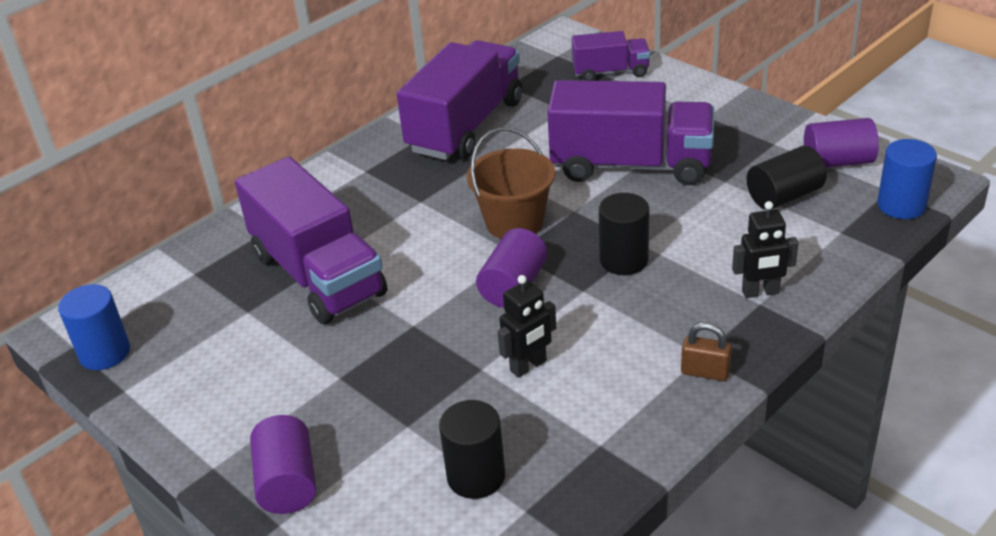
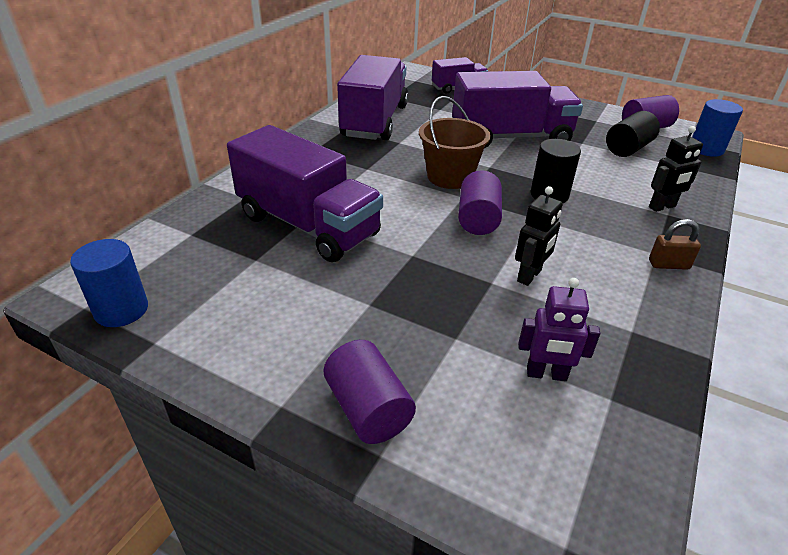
camera: 20 degrees left, 0 degrees up
(476, 476) = (546, 374): black cylinder -> purple robot

